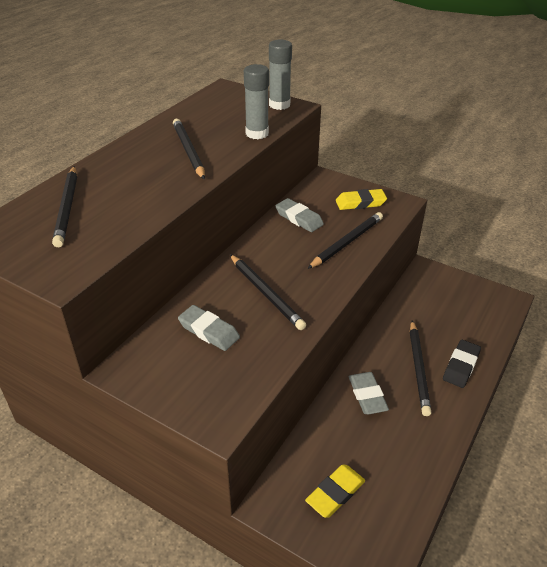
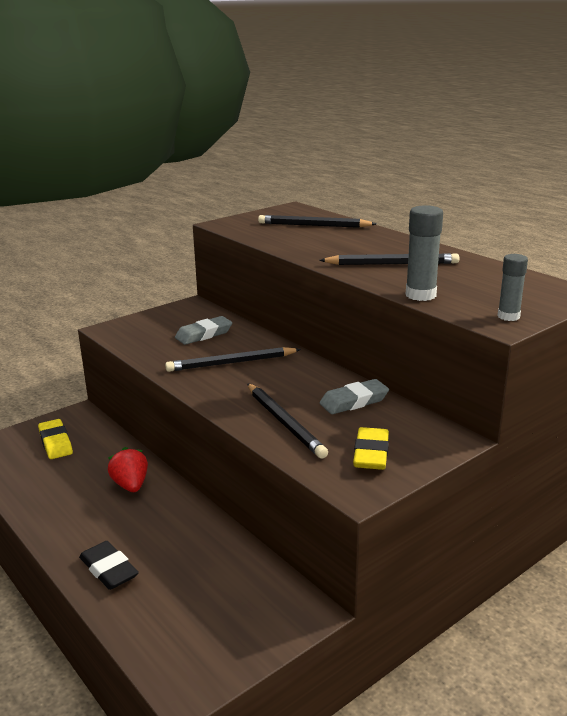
camera: 110 degrees right, 15 degrees down
(279, 105) = (508, 316): grey glue stick -> grey glue stick, size x0.67
(367, 395) = (130, 485): grey eraser -> red strawberry
(418, 368) = (134, 532): black pencil -> none

